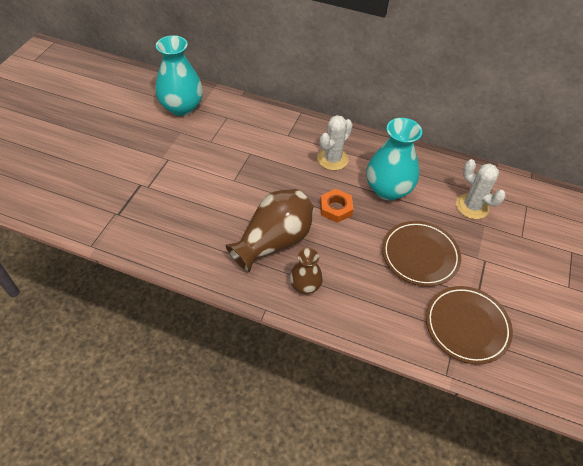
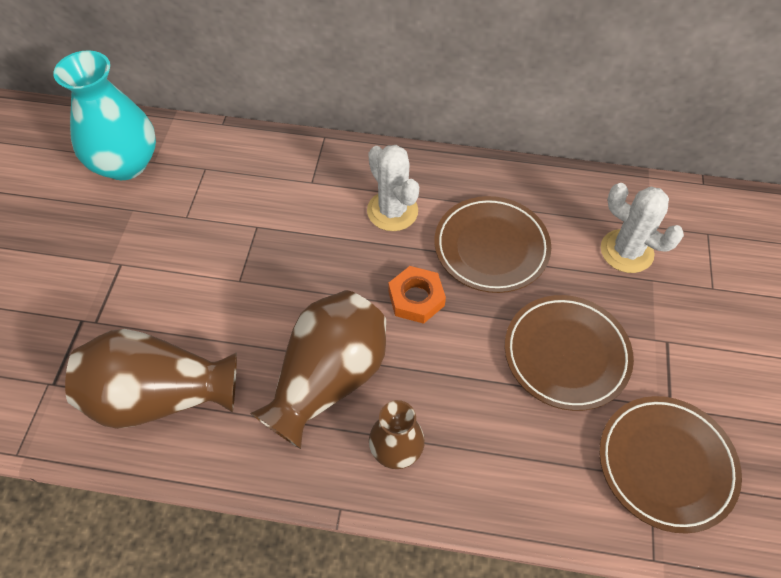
camera: 10 degrees left, 5 degrees up
(175, 231) = (160, 396): none -> brown vase
(332, 159) = (392, 211): white cactus -> white cactus turned 60 degrees counterclockwise
(388, 189) = (491, 247): turquoise vase -> brown plate

